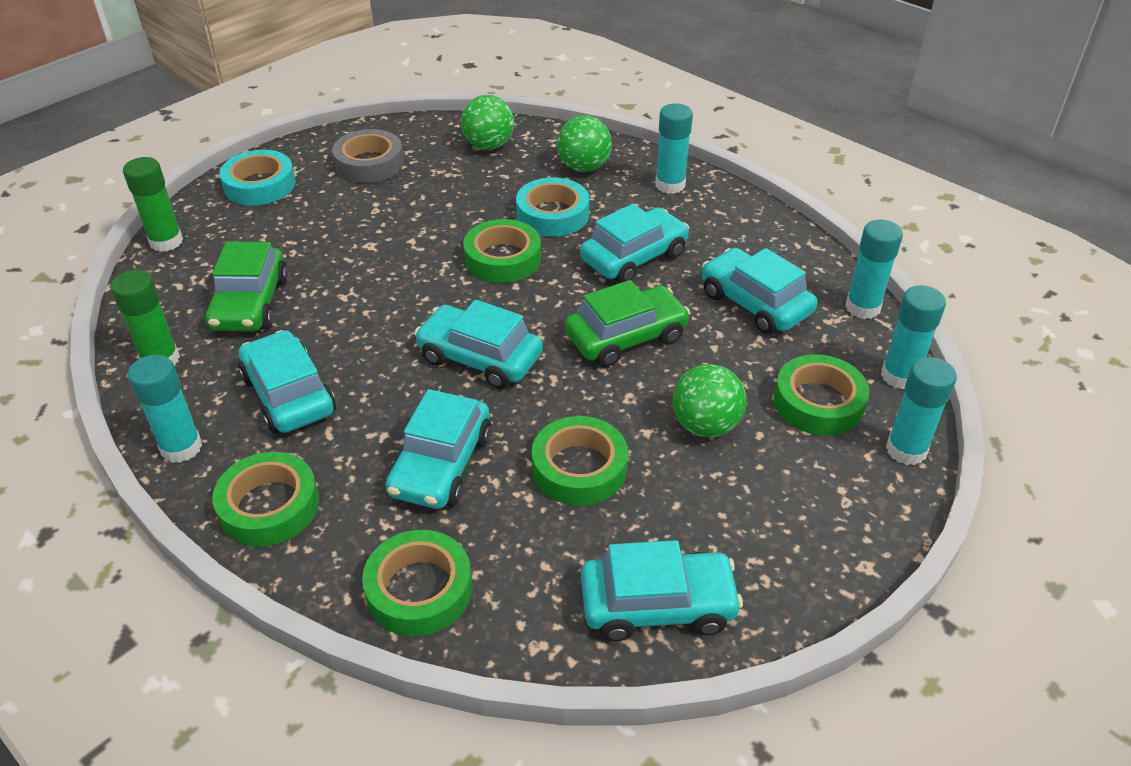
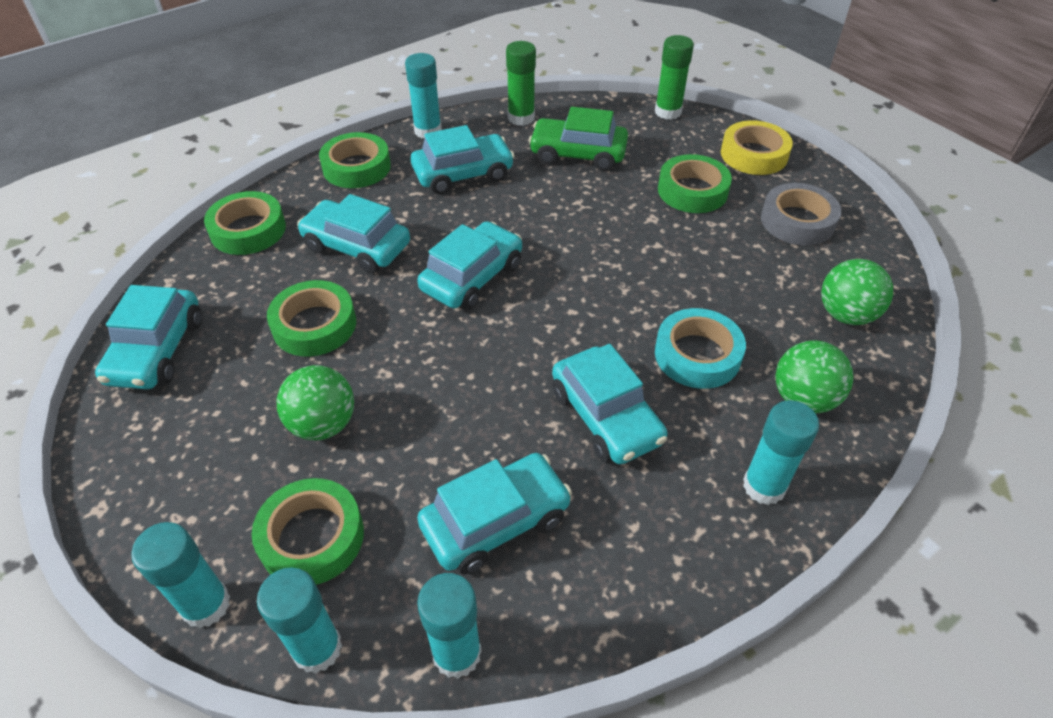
camera: 100 degrees right, 5 degrees up
(260, 185) = (754, 155): turquoise tape -> yellow tape
(503, 258) = (618, 306): green tape -> green tape (692, 191)
(626, 337) = (469, 385): green car -> none

